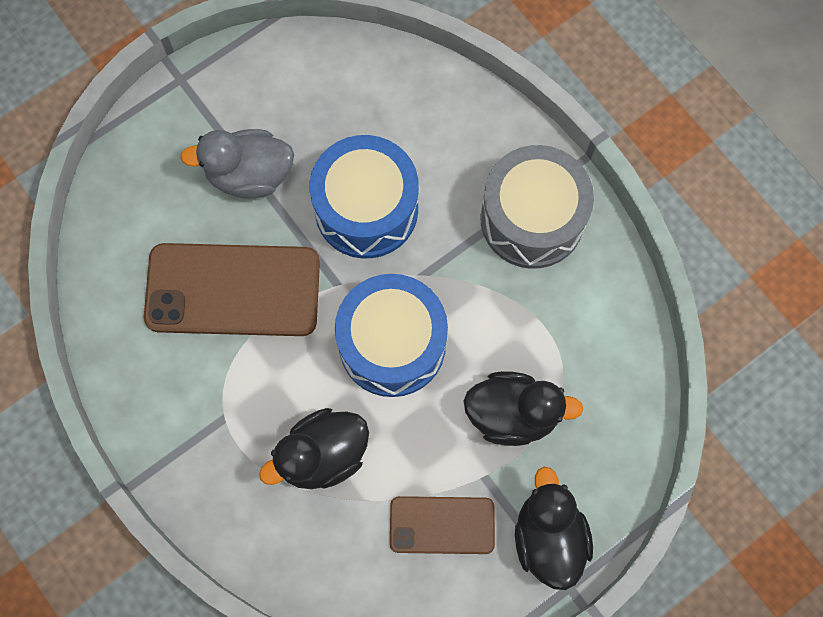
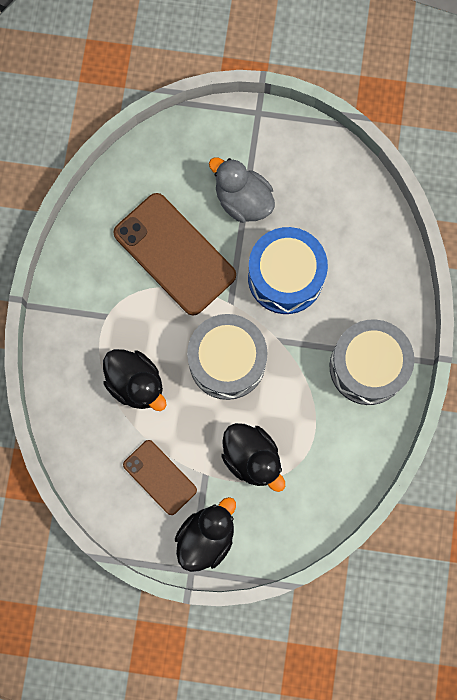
camera: 45 degrees right, 5 degrees up
(322, 455) = (136, 383): black duck -> black duck turned 150 degrees counterclockwise
(392, 344) = (227, 361): blue drum -> grey drum

